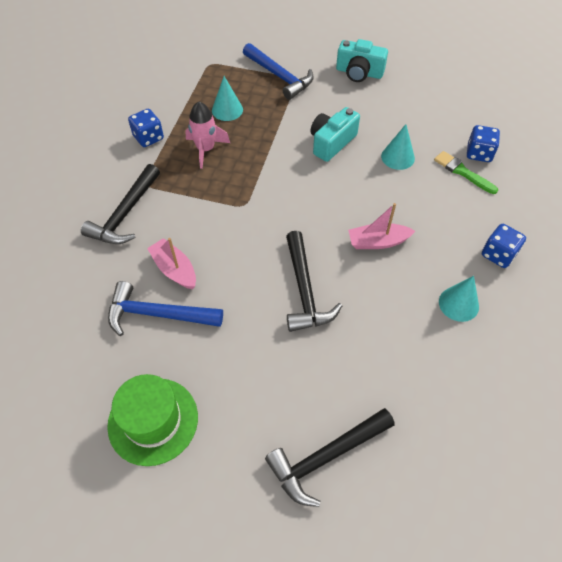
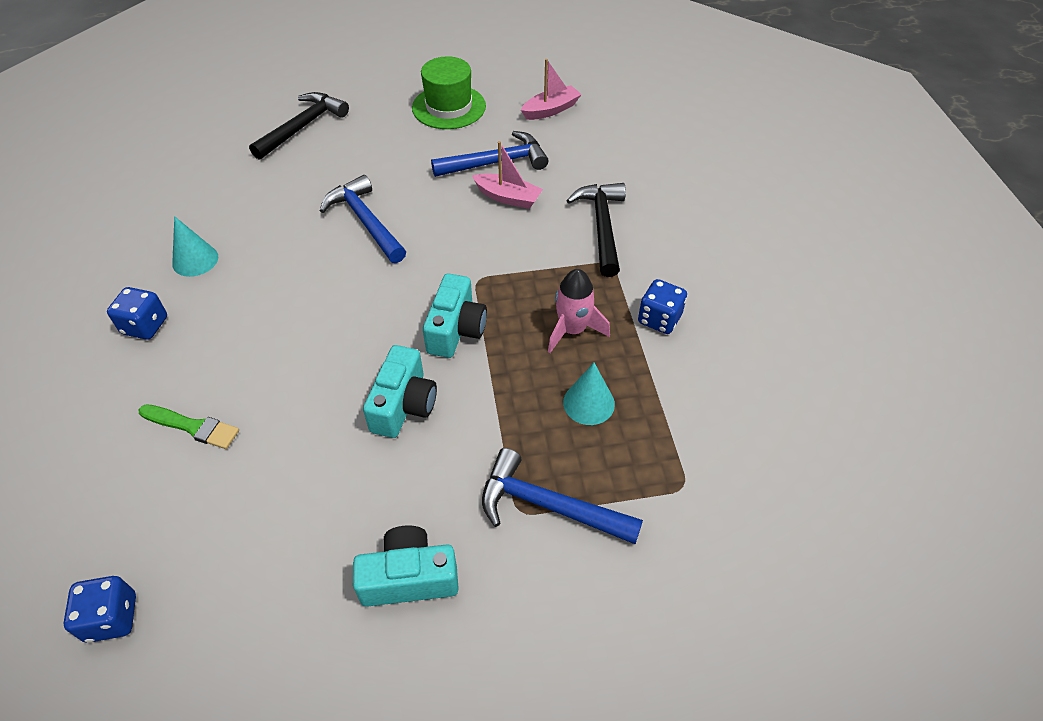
camera: 155 degrees right, 5 degrees down
(278, 175) = (456, 329): none -> turquoise camera
(305, 291) = (365, 221): black hammer -> blue hammer
(378, 242) = (299, 292): pink boat -> pink boat (551, 110)
(398, 157) = (296, 417): turquoise cone -> none
(479, 153) = (166, 471): blue dice -> blue dice (112, 618)

